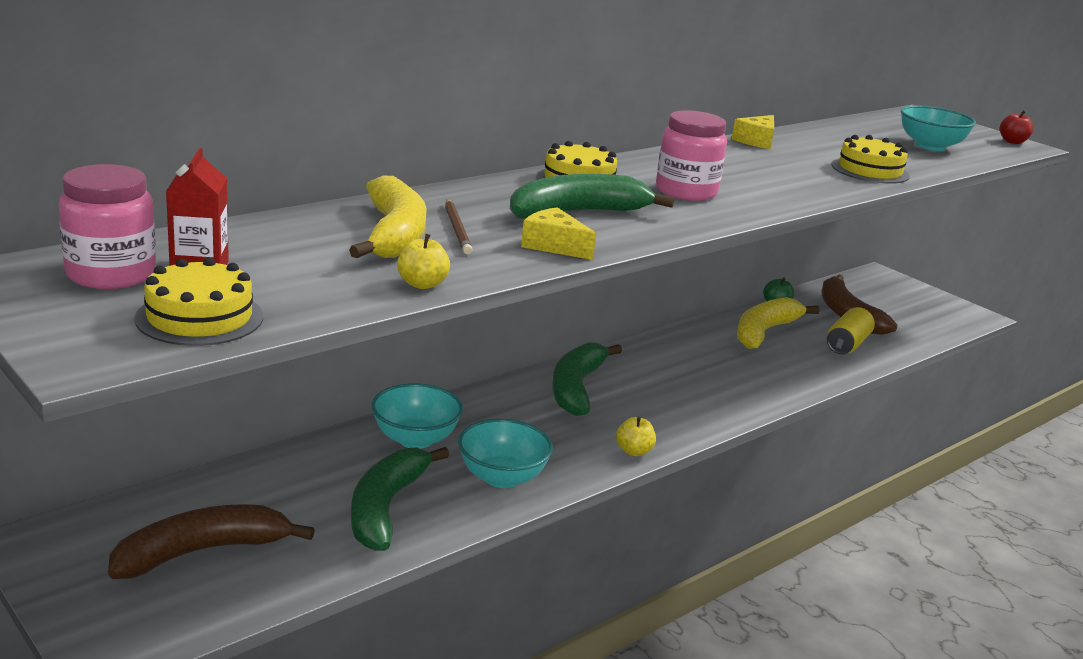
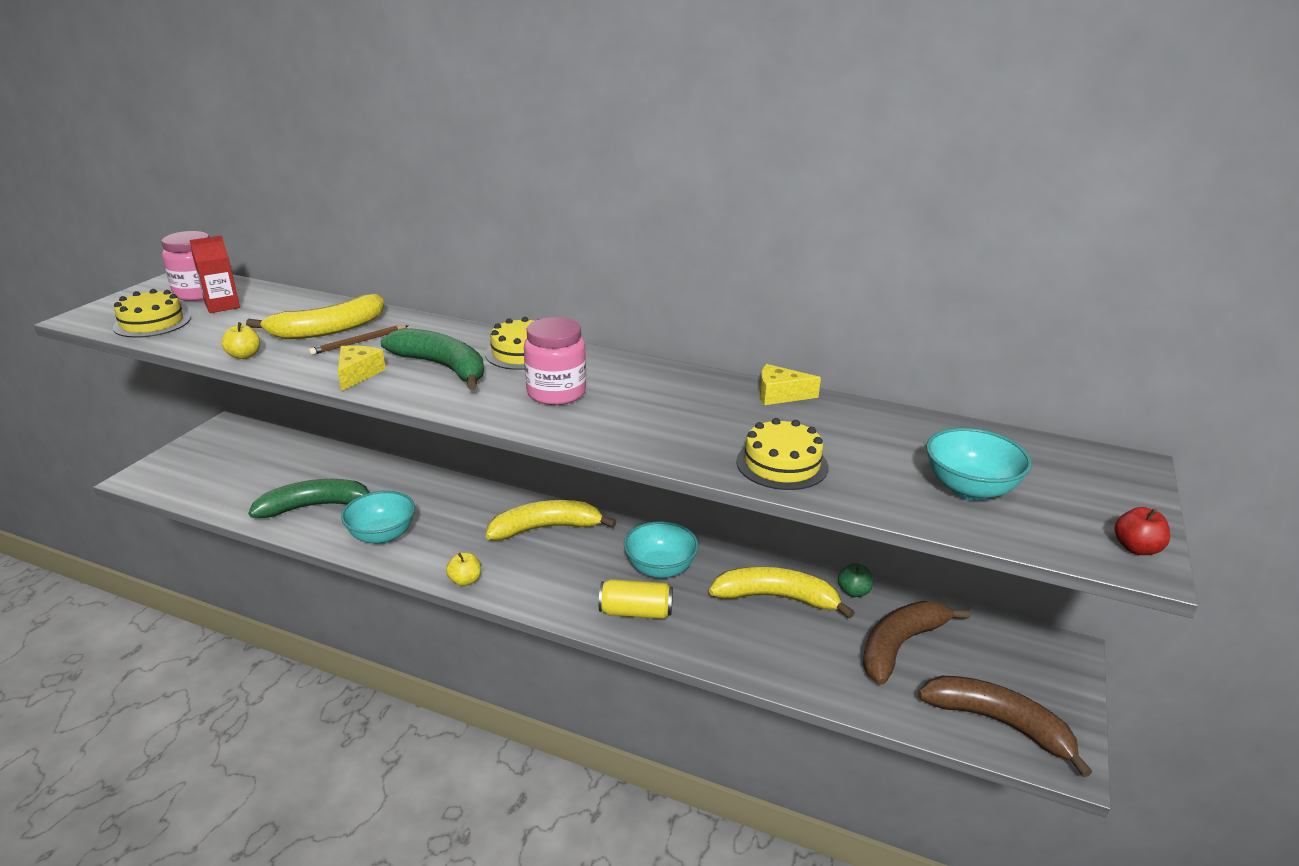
camera: 65 degrees right, 5 degrees up
(202, 552) = (236, 469): brown banana -> brown banana (998, 723)
(415, 439) = (409, 489): turquoise bowl -> turquoise bowl (660, 568)
(576, 388) = (546, 528): green banana -> yellow banana
(847, 344) = (818, 659): yellow can -> yellow can (636, 612)

